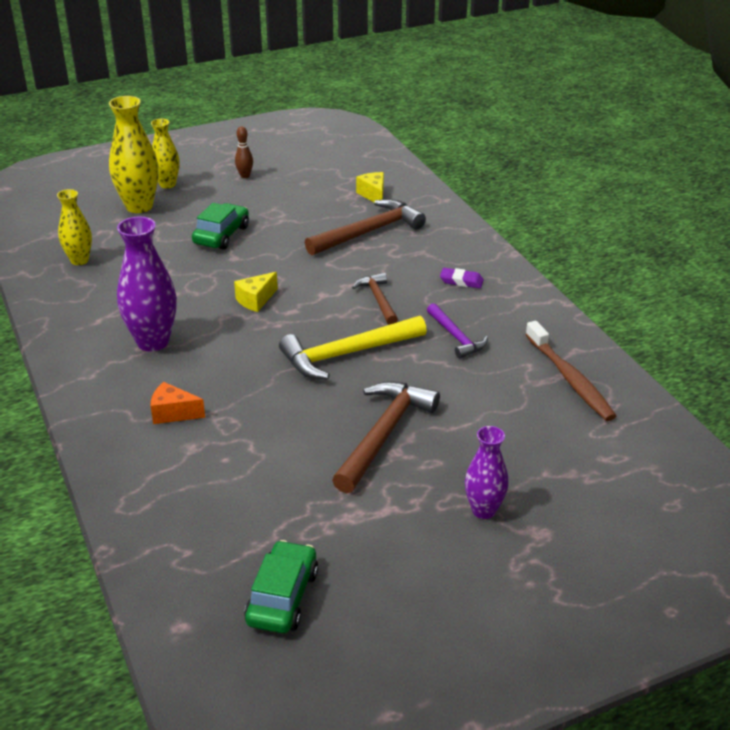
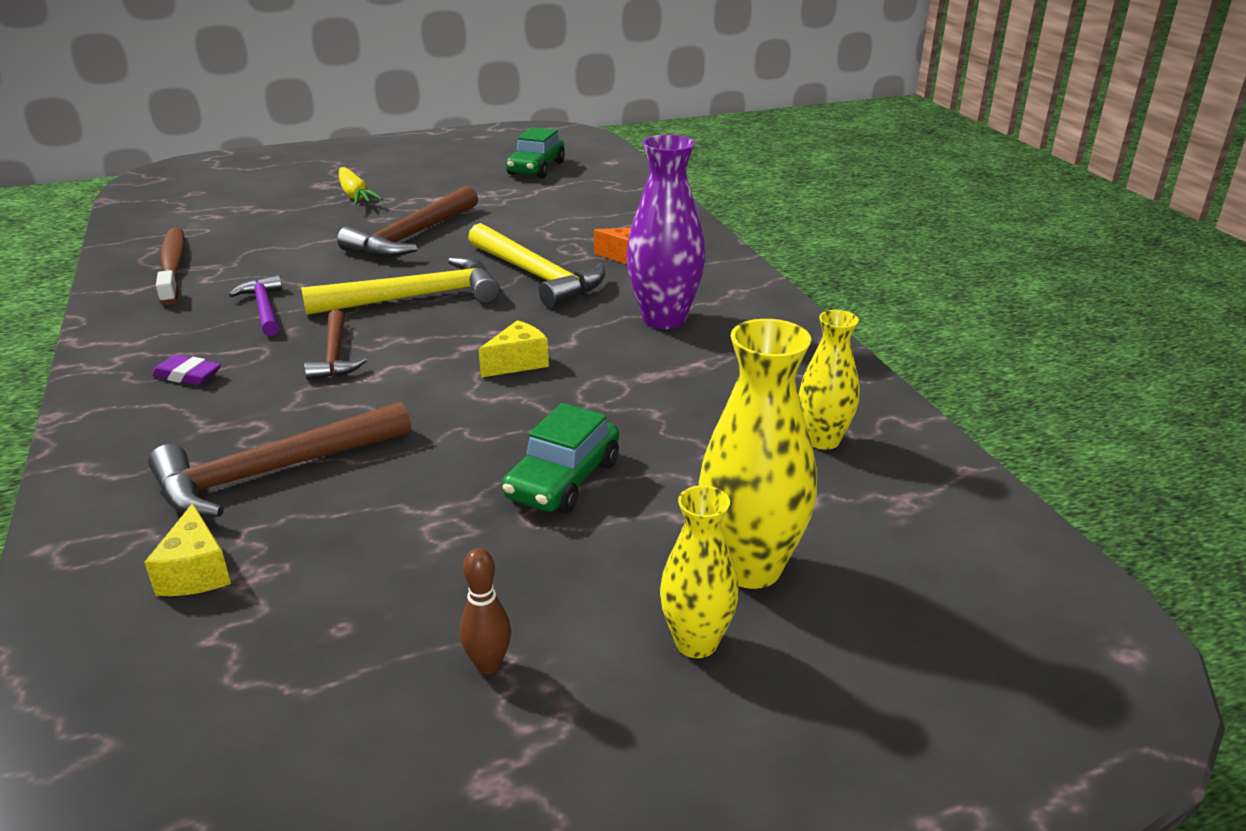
camera: 175 degrees left, 5 degrees down
(254, 383) = (537, 276): none -> yellow hammer
(483, 510) = (355, 195): purple vase -> yellow carrot

